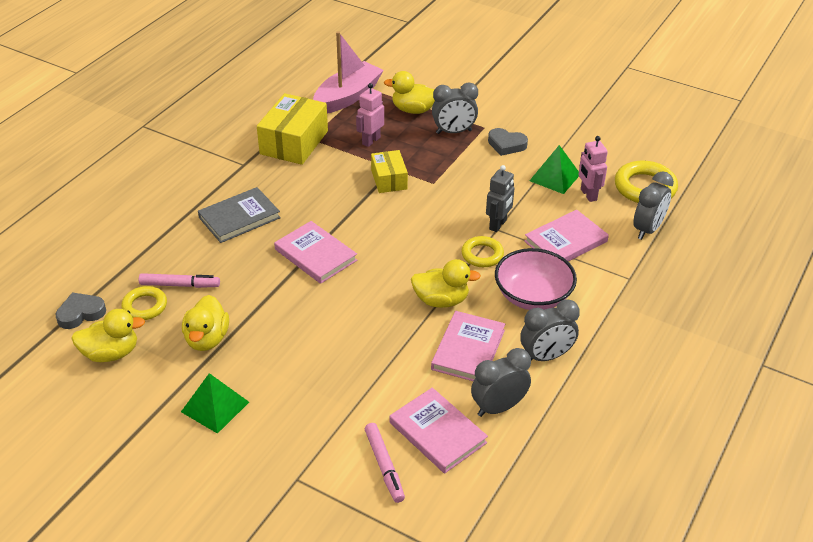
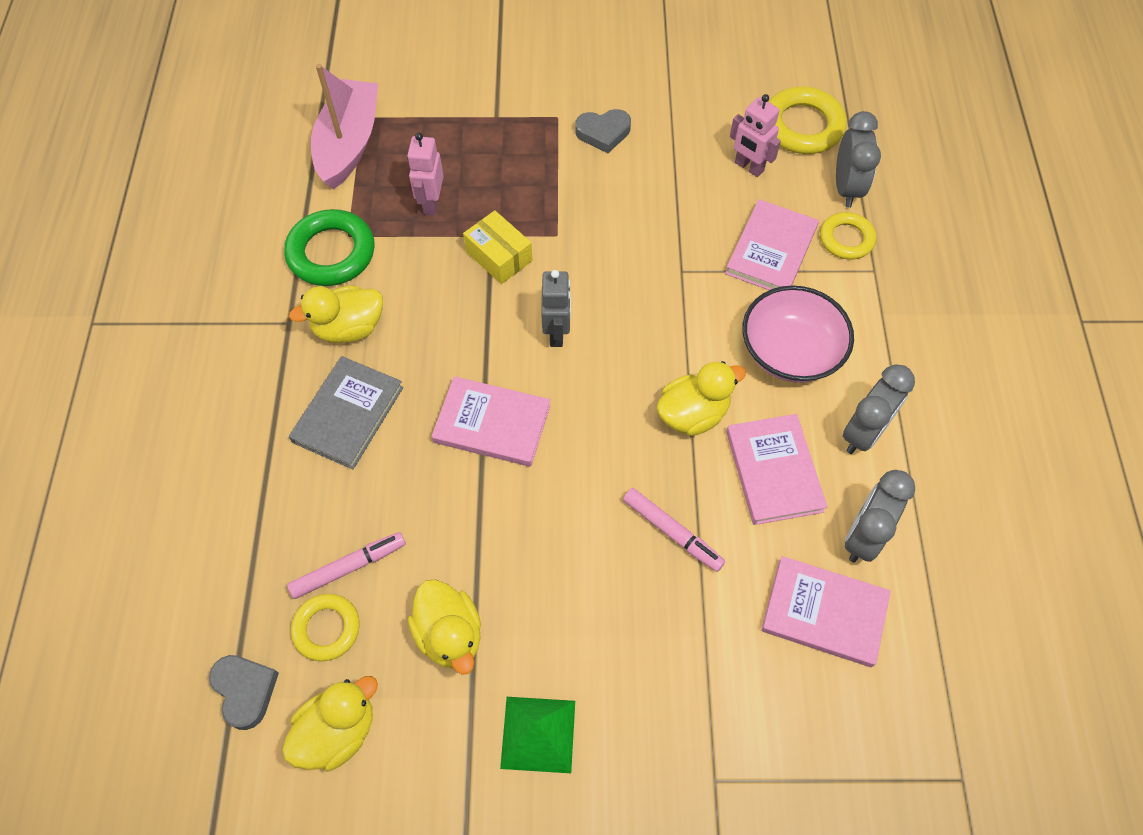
camera: 30 degrees left, 20 degrees up
(81, 313) = (245, 691): grey heart -> grey heart turned 120 degrees clockwise
(294, 142) = (331, 253): yellow box -> green ring
(384, 466) = (799, 697): pink marker -> pink marker (672, 532)
(413, 110) = (450, 128): yellow duck -> yellow duck (349, 328)
(454, 132) = (526, 141): grey clock -> none
(482, 255) = (692, 319): yellow ring -> yellow ring (846, 239)
(498, 225) = (678, 263): grey robot -> grey robot (557, 333)
(554, 177) = (693, 158): green pyramid -> none

